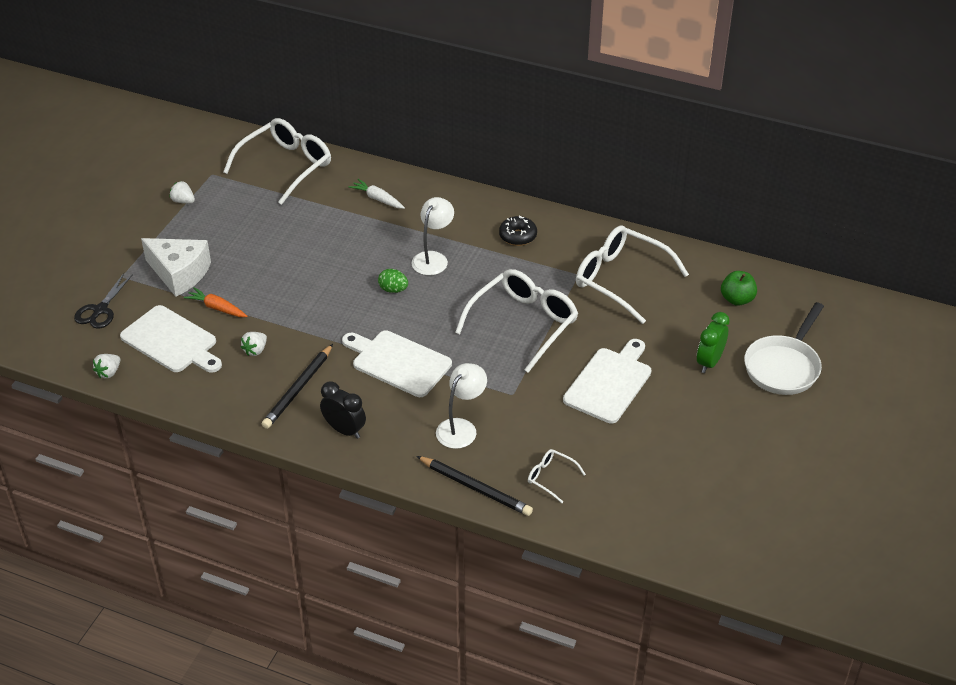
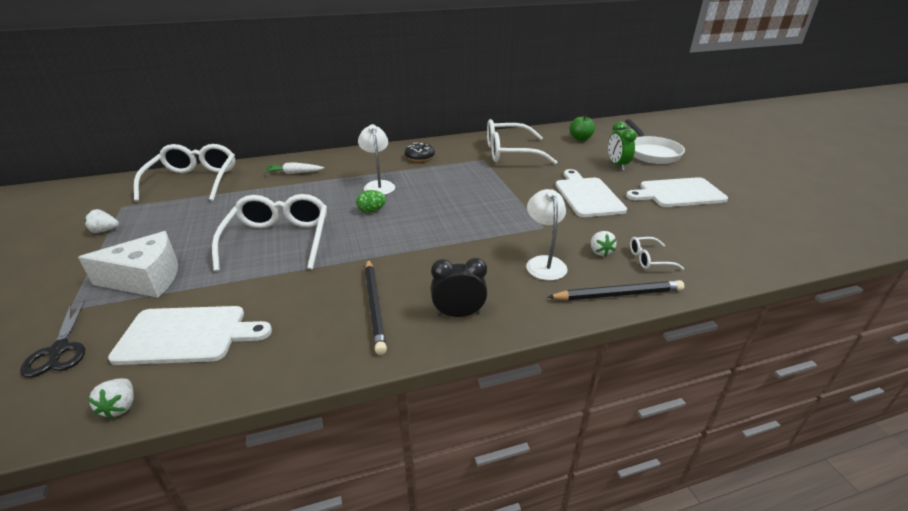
camera: 40 degrees left, 10 degrees down
(217, 308) = (217, 286): orange carrot -> none
(255, 350) = (295, 298): white strawberry -> white strawberry (600, 251)
(398, 362) = (436, 248): white cutting board -> white cutting board (678, 193)
(523, 324) = (489, 191): white glasses -> white glasses (278, 240)

